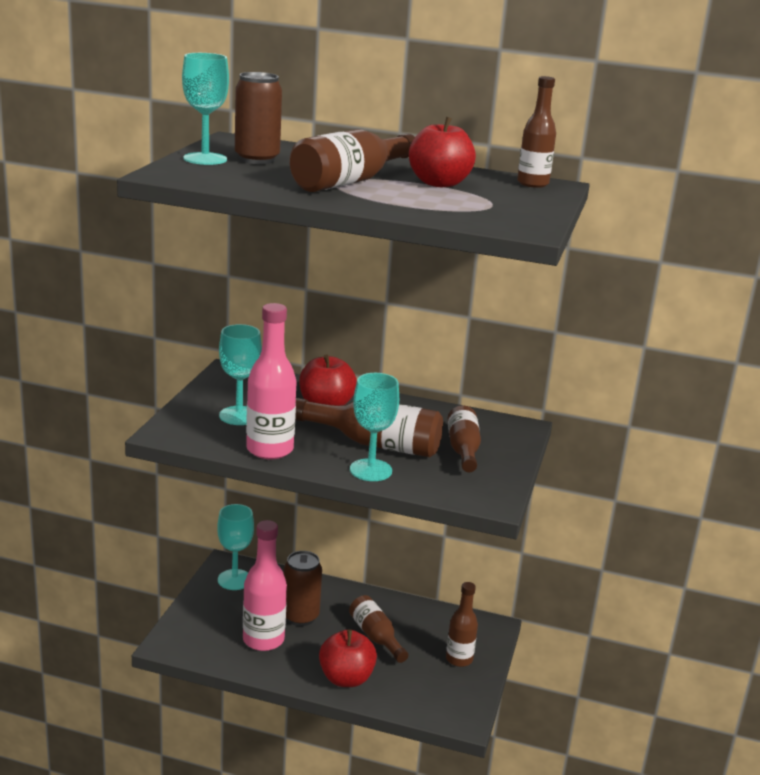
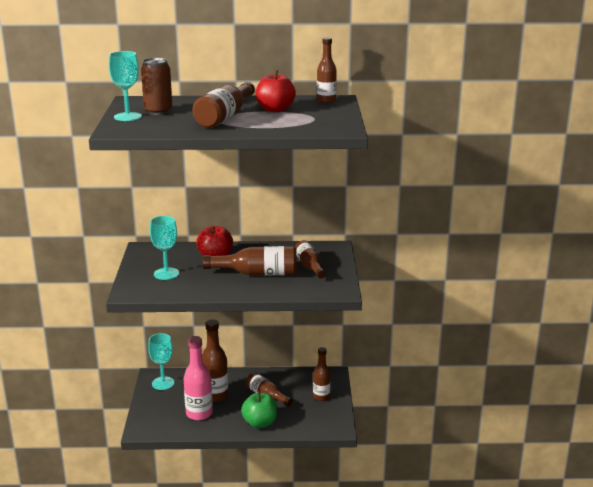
camera: 15 degrees left, 0 degrees up
(269, 450) = (197, 289): pink bottle -> none
(300, 617) = (215, 395): brown can -> brown bottle
(346, 678) = (260, 423): red apple -> green apple
(370, 470) = (263, 289): turquoise goblet -> none

